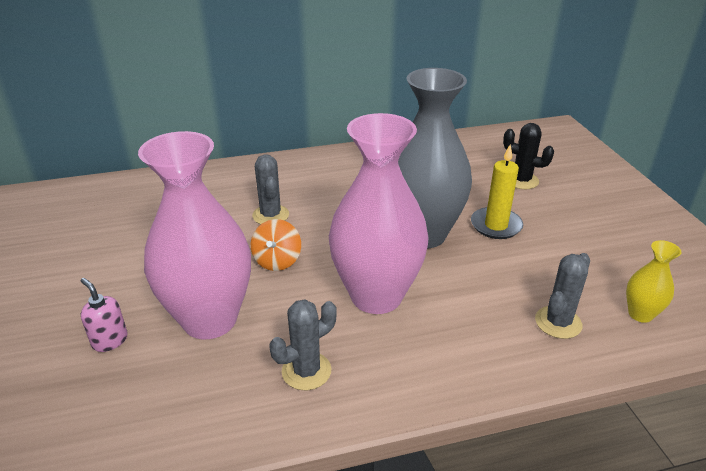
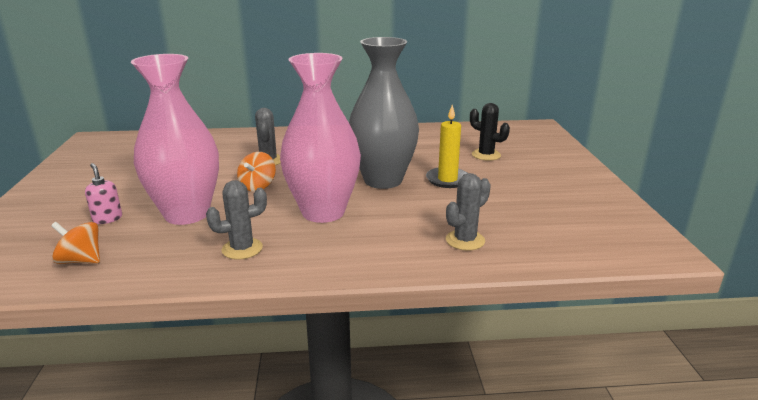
camera: 10 degrees right, 10 degrees down
(109, 420) = (81, 260): none -> orange spinning top
(640, 314) = (541, 242): yellow vase -> none

